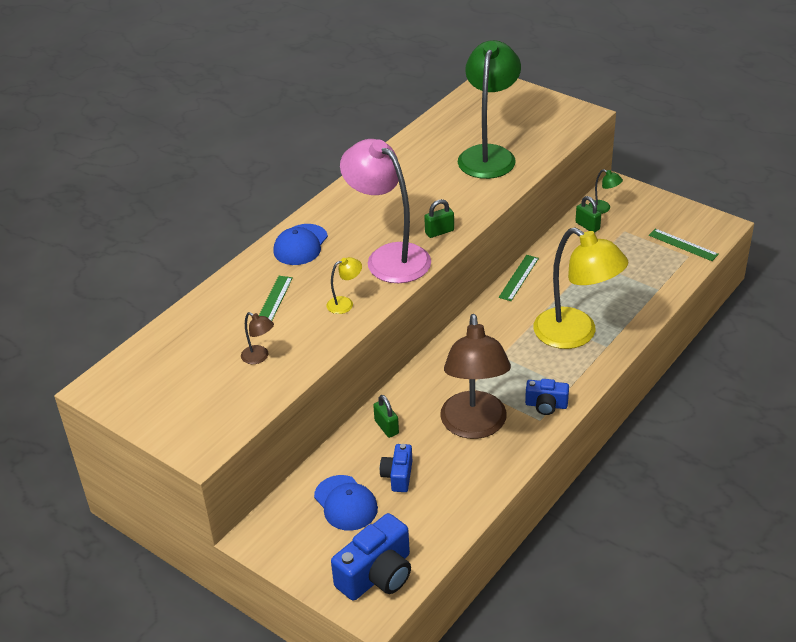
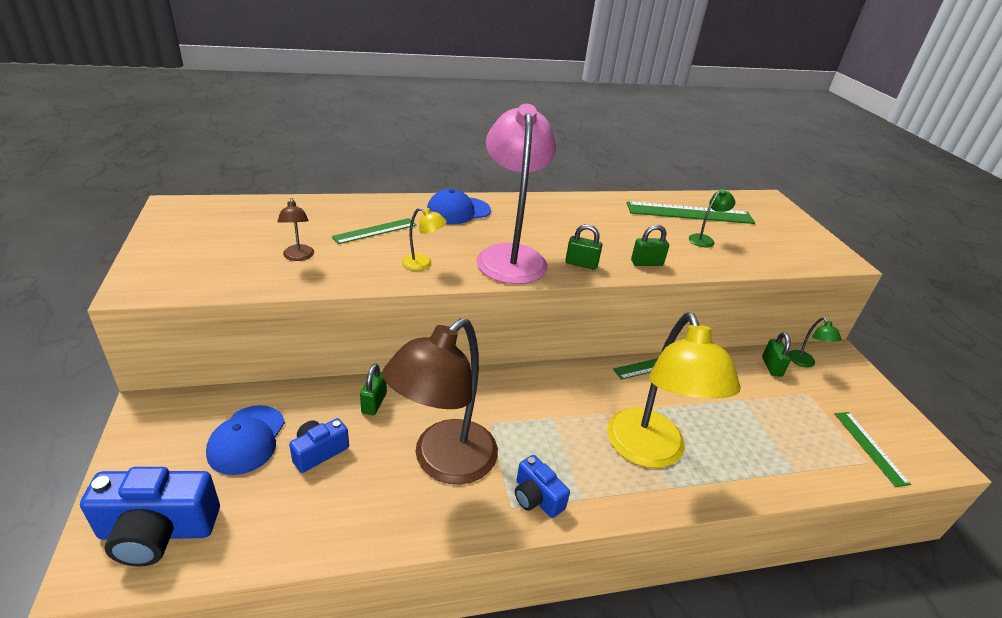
camera: 35 degrees right, 5 degrees down
(453, 135) = (690, 213): none -> green ruler
(477, 202) = (646, 263): none -> green padlock
(489, 155) = (705, 239): green lamp -> green lamp, size x0.40

